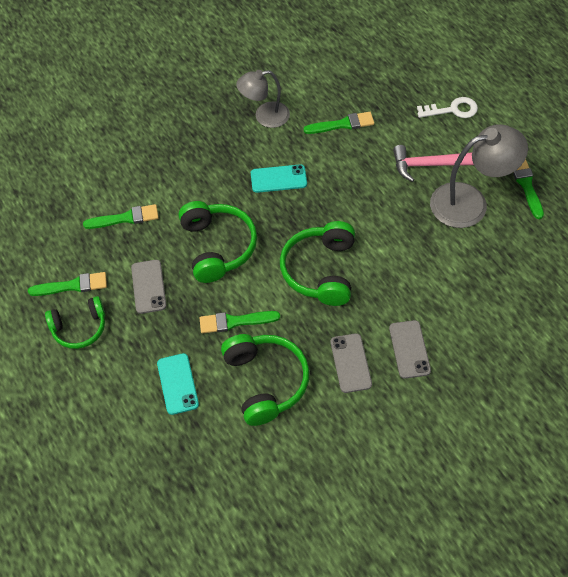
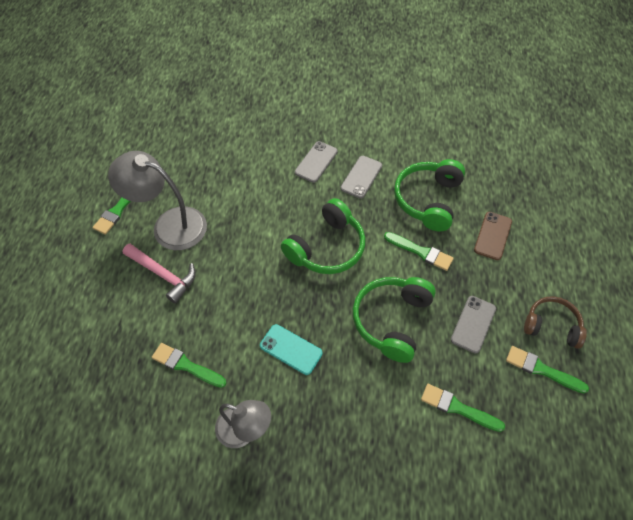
camera: 145 degrees left, 0 degrees up
(79, 328) = (551, 326): green headphones -> brown headphones
(177, 384) = (493, 236): turquoise phone -> brown phone
(452, 110) = (86, 310): white key -> none

